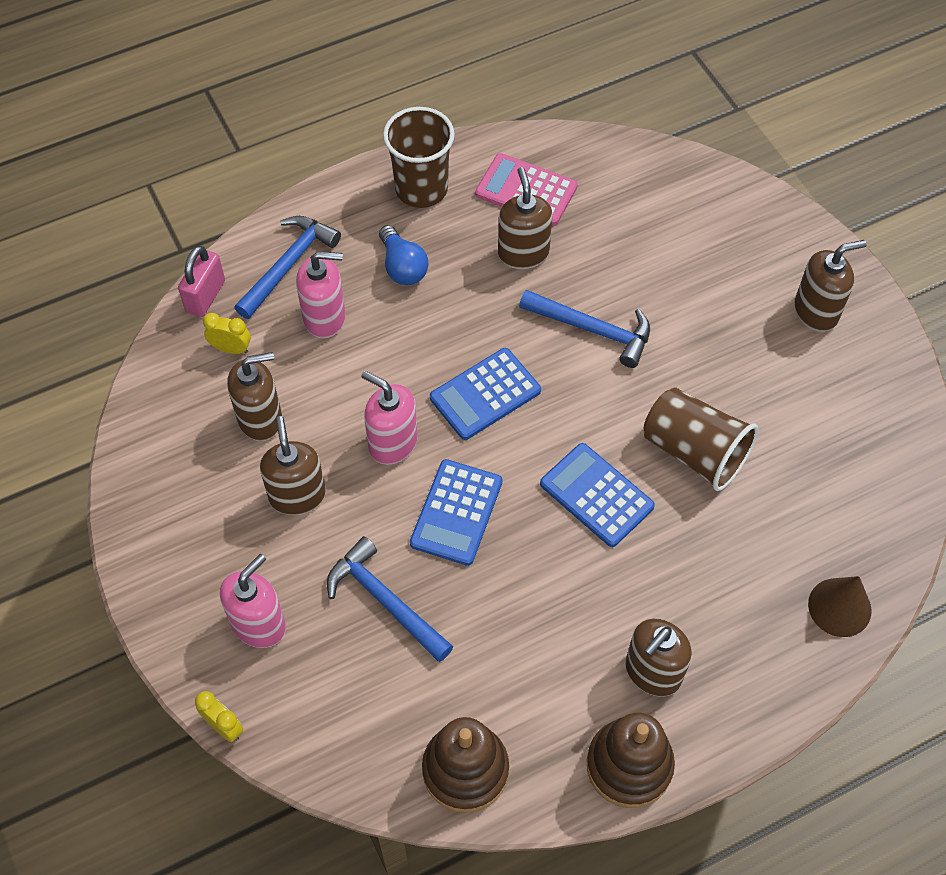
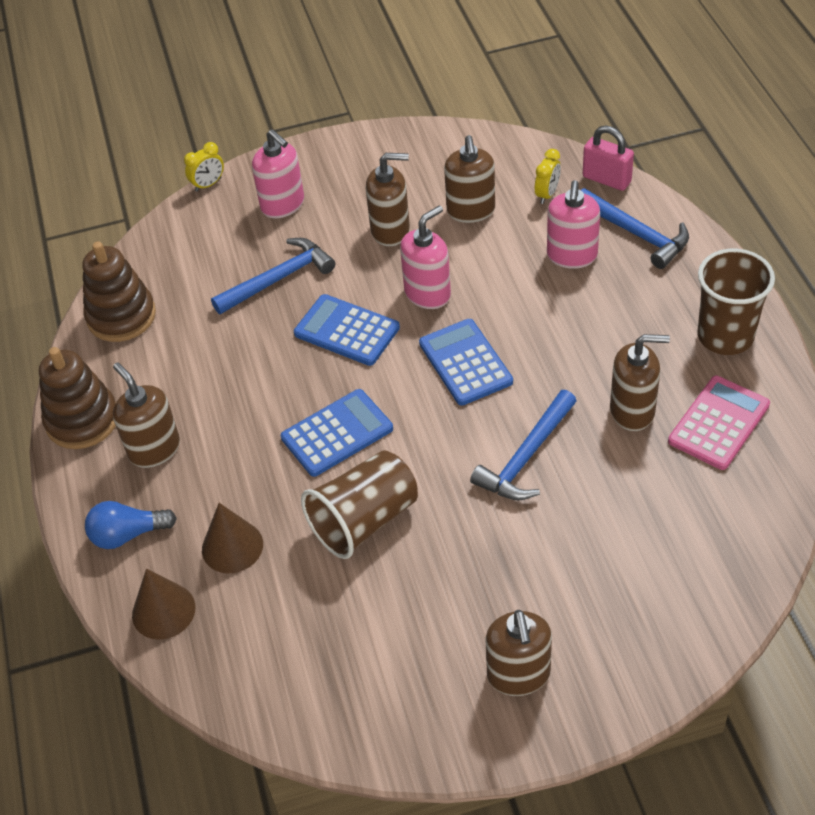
camera: 105 degrees right, 10 degrees down
(402, 267) = (625, 314): blue light bulb -> blue light bulb (127, 534)
(752, 562) = (232, 546): none -> brown cone

